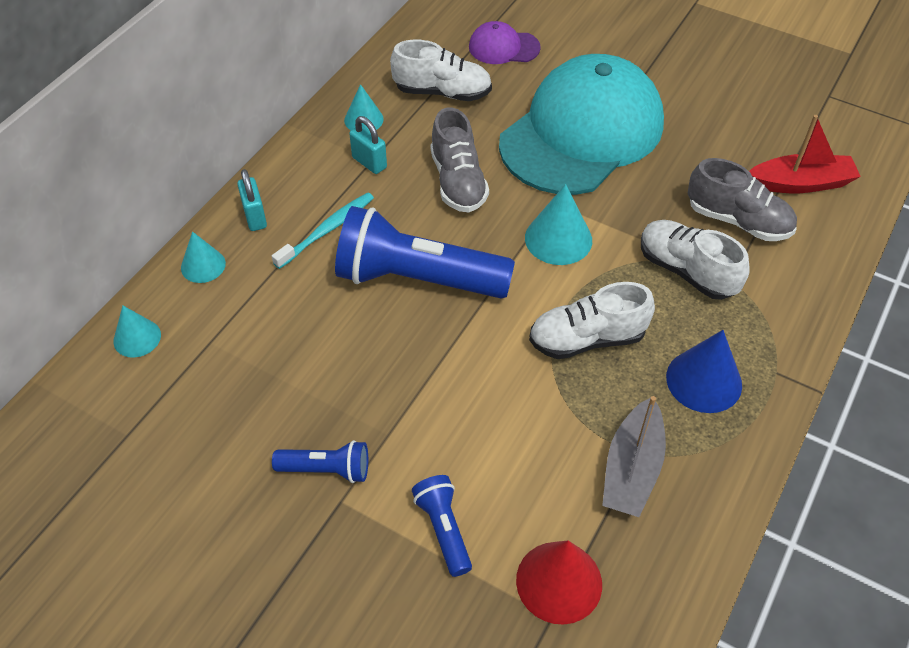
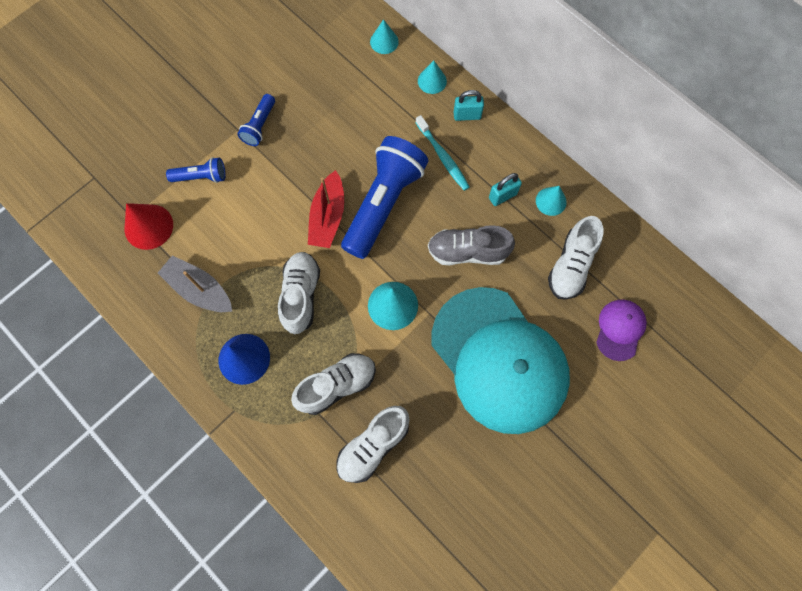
camera: 105 degrees right, 20 degrees up
(738, 221) = (373, 446): grey shoe -> white shoe
(800, 183) = (398, 517): red boat -> red boat (328, 217)

